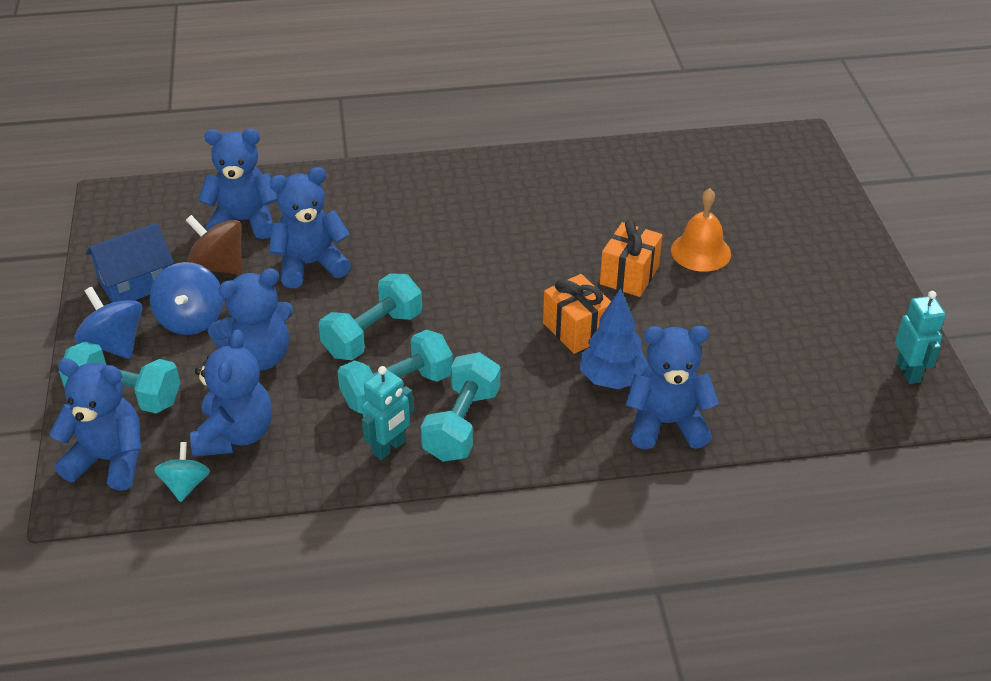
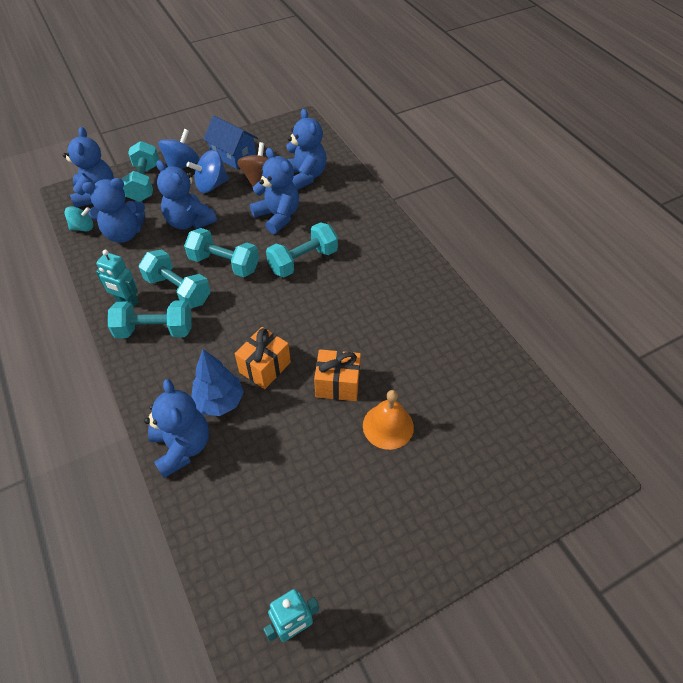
camera: 70 degrees right, 10 degrees up
(414, 259) = (303, 261): none -> turquoise dumbbell

